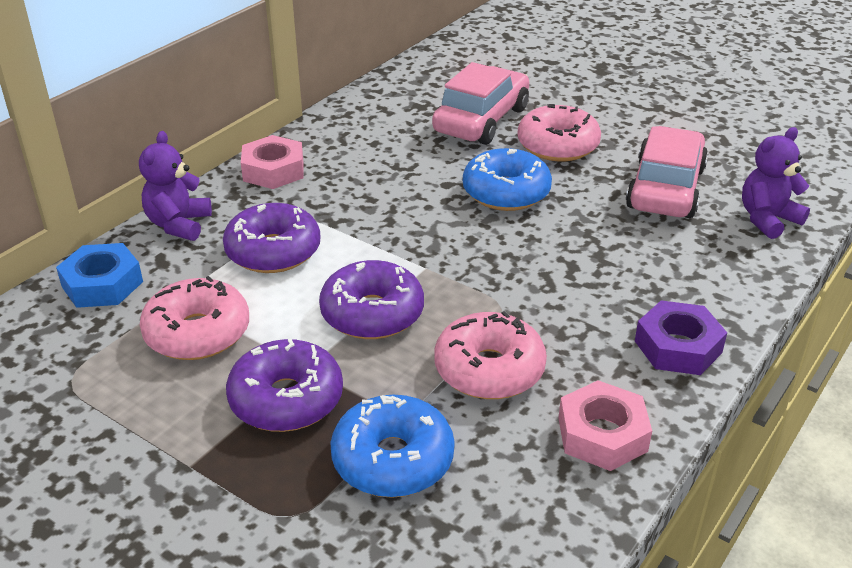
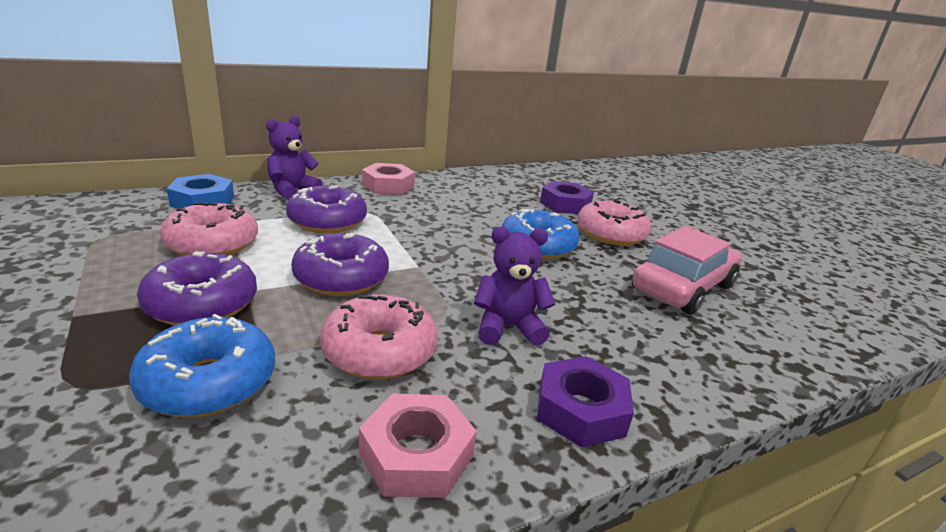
camera: 25 degrees right, 10 degrees down
(481, 120) = (565, 204): pink car -> purple nut
(767, 219) = (773, 343): purple teddy bear -> purple teddy bear (508, 328)

